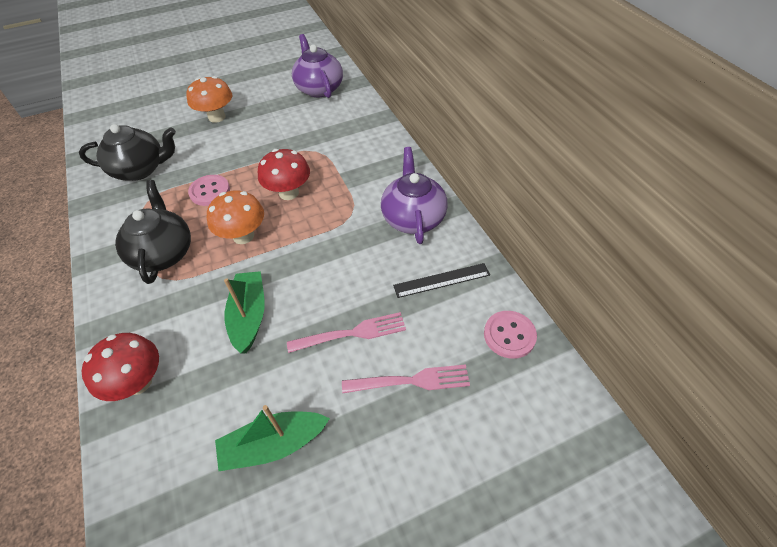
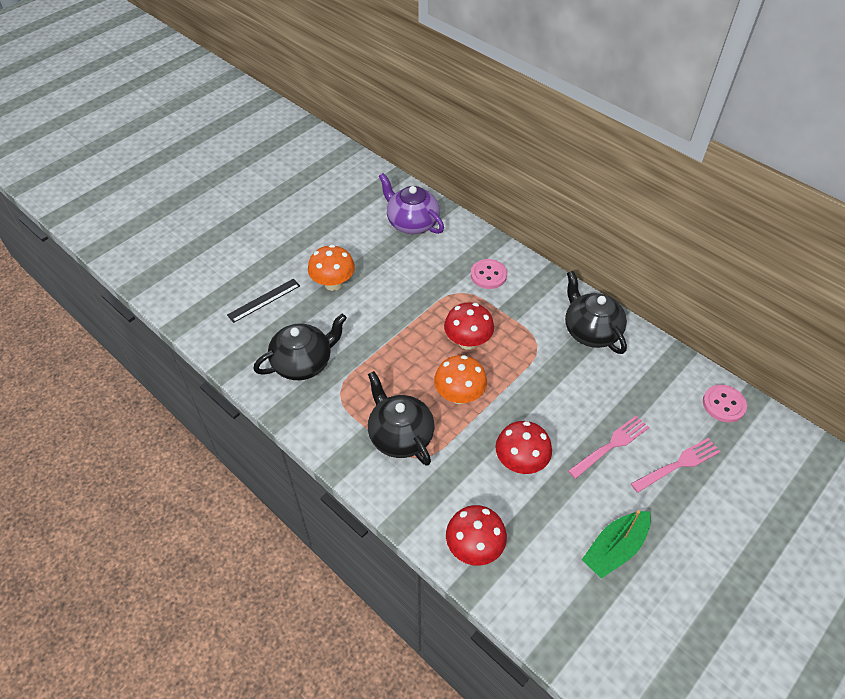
camera: 25 degrees left, 0 degrees up
(210, 191) = (393, 363): pink button -> pink button (488, 275)
(249, 316) = (520, 462): green boat -> red mushroom
(413, 218) = (590, 331): purple teapot -> black teapot
(441, 280) = (648, 378): black ruler -> black ruler (264, 300)

